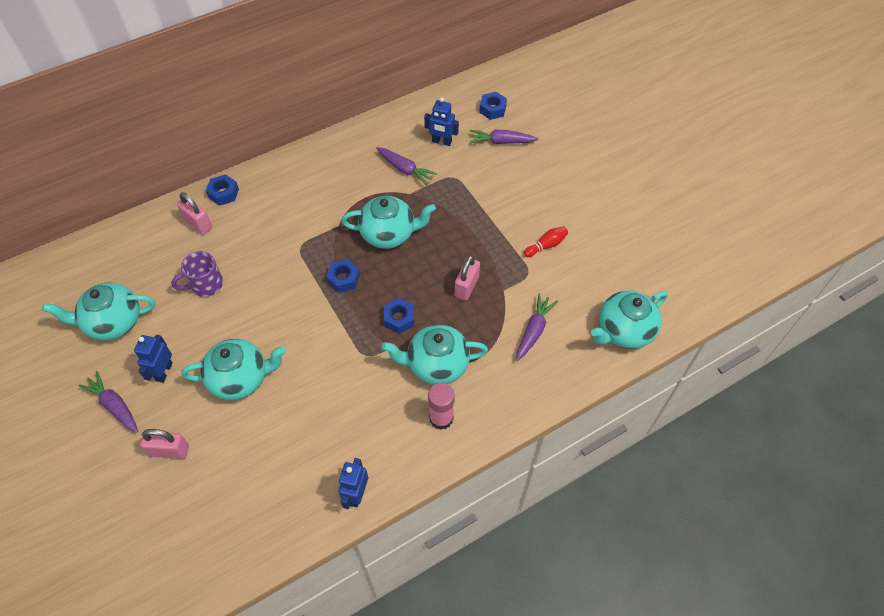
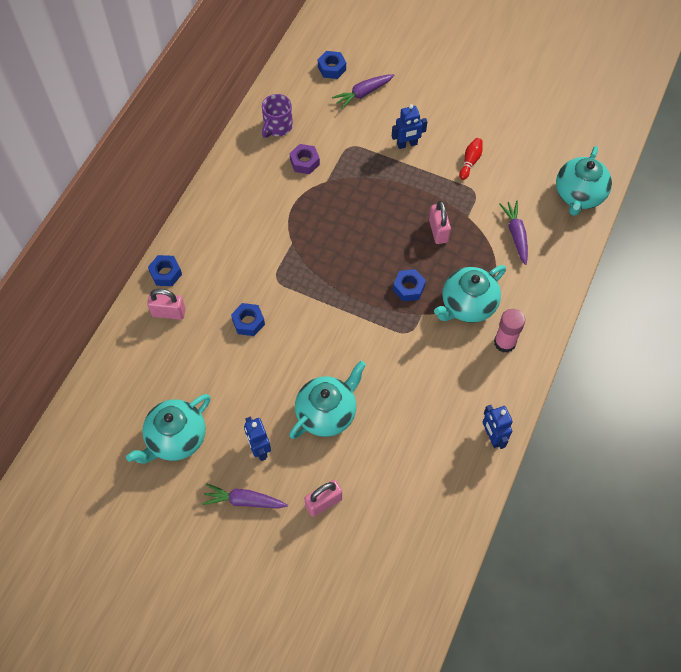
camera: 35 degrees left, 5 degrees up
(205, 284) = (225, 359): purple mug -> purple mug (277, 127)
(343, 279) = (337, 283): blue nut -> blue nut (248, 322)
(389, 234) = (340, 225): turquoise teapot -> none
(405, 169) = (304, 162): purple carrot -> purple nut
(441, 142) = (314, 121): blue robot -> blue robot (407, 144)

